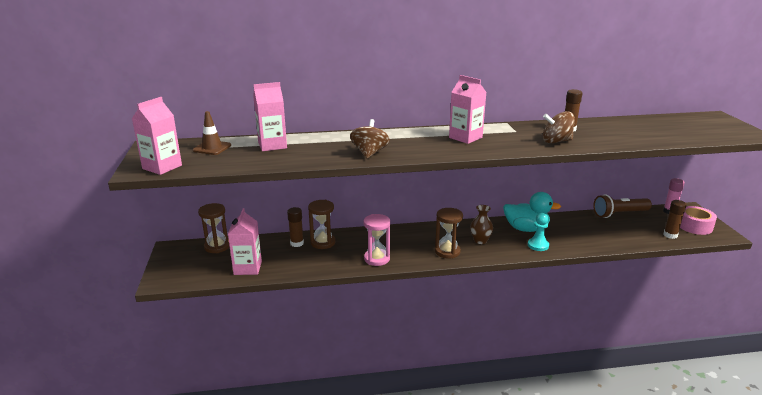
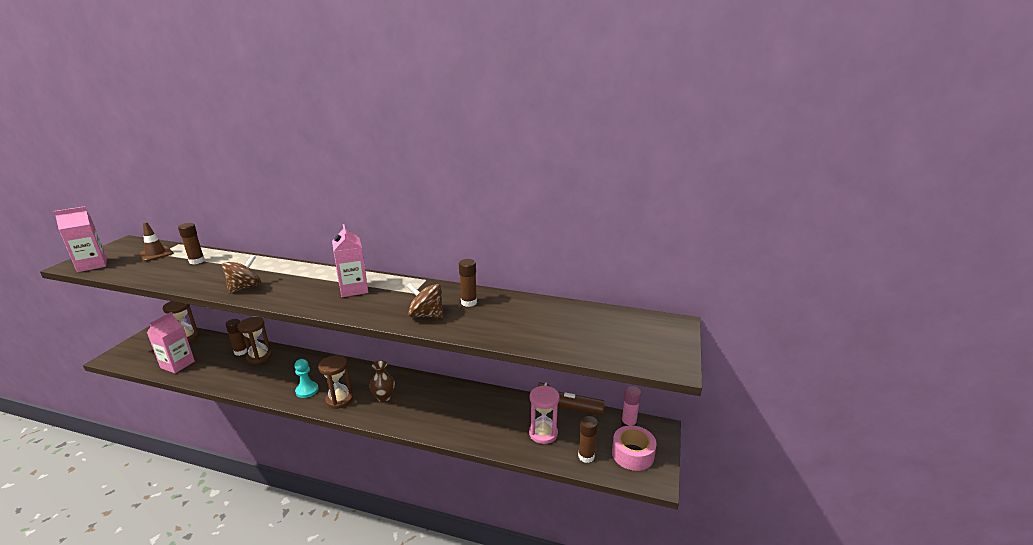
camera: 25 degrees right, 0 degrees up
(272, 145) = (197, 261): pink carton -> brown glue stick
(377, 259) = (275, 388): pink hourglass -> pink hourglass (543, 433)
(526, 229) = (444, 397): turquoise duck -> none
(538, 245) = (428, 421): turquoise pawn -> turquoise pawn (307, 390)

